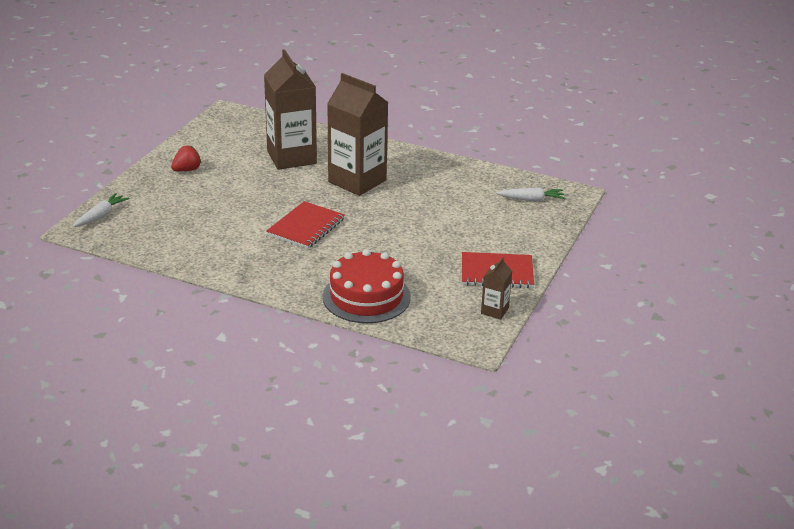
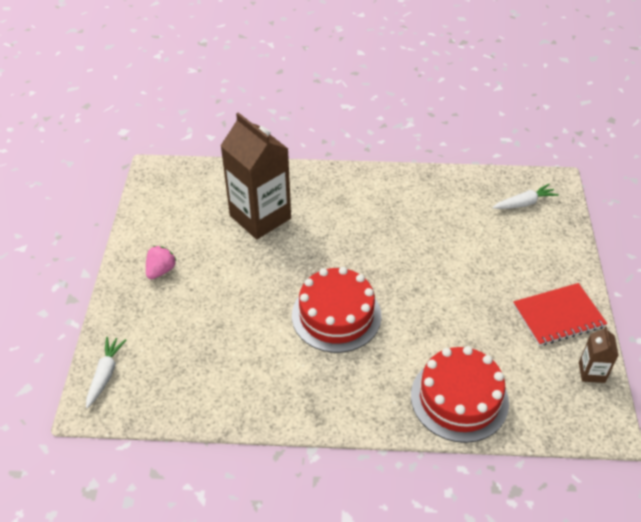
camera: 20 degrees left, 15 degrees up
(187, 170) = (161, 270): red strawberry -> pink strawberry
(306, 227) = (336, 315): red notebook -> red cake
(357, 181) = (346, 230): brown carton -> none

